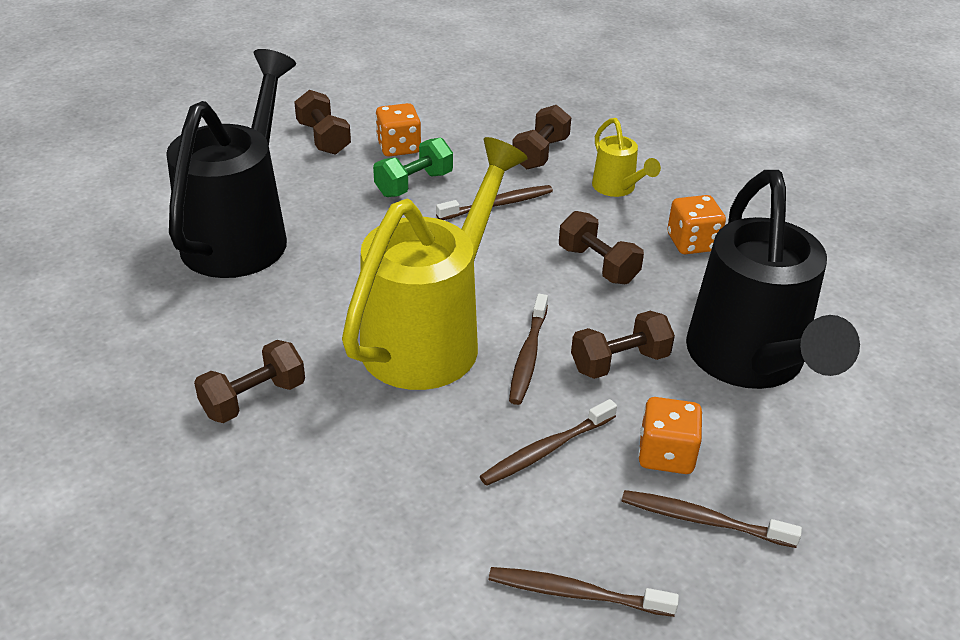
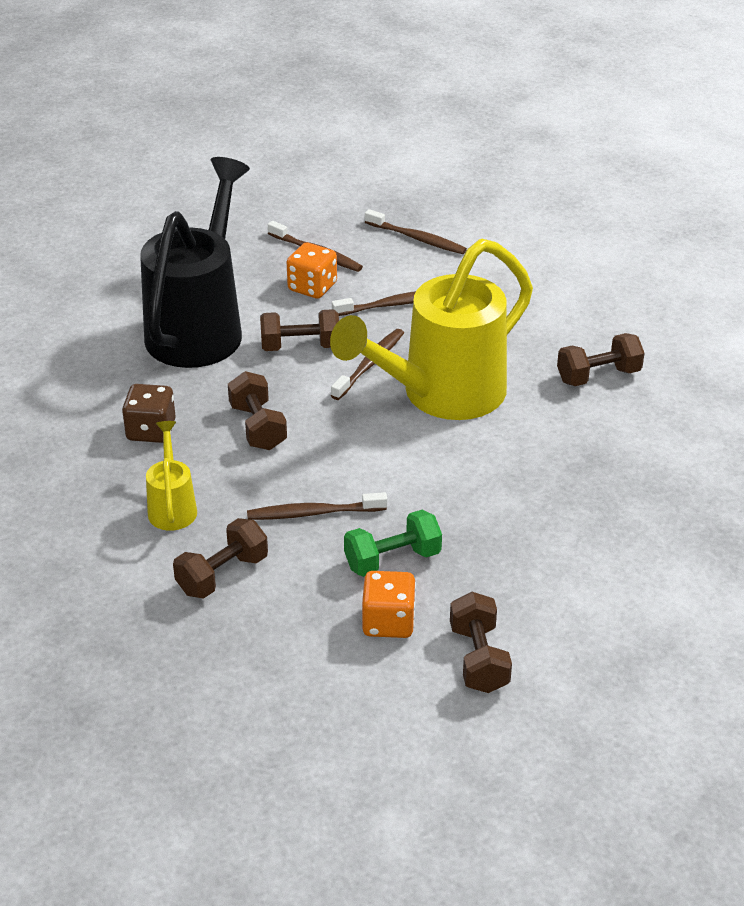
camera: 160 degrees left, 0 degrees up
(241, 233) = (596, 532): black watering can -> none
(692, 243) = (151, 430): orange dice -> brown dice

